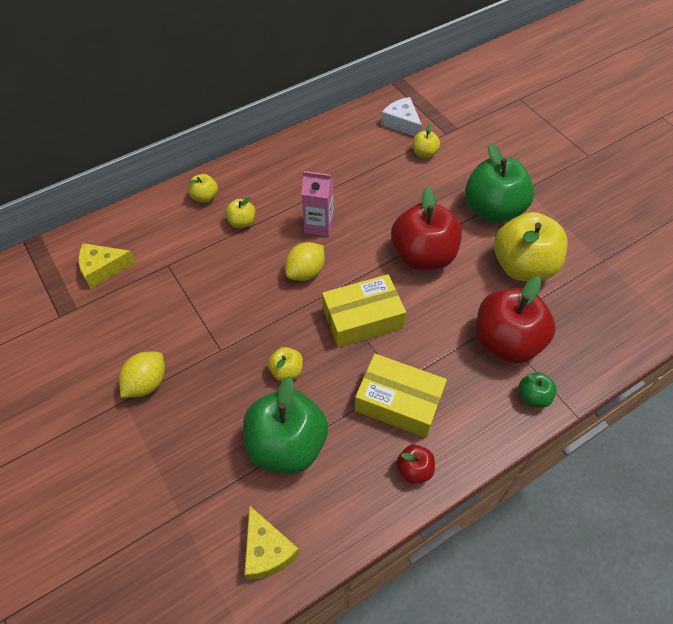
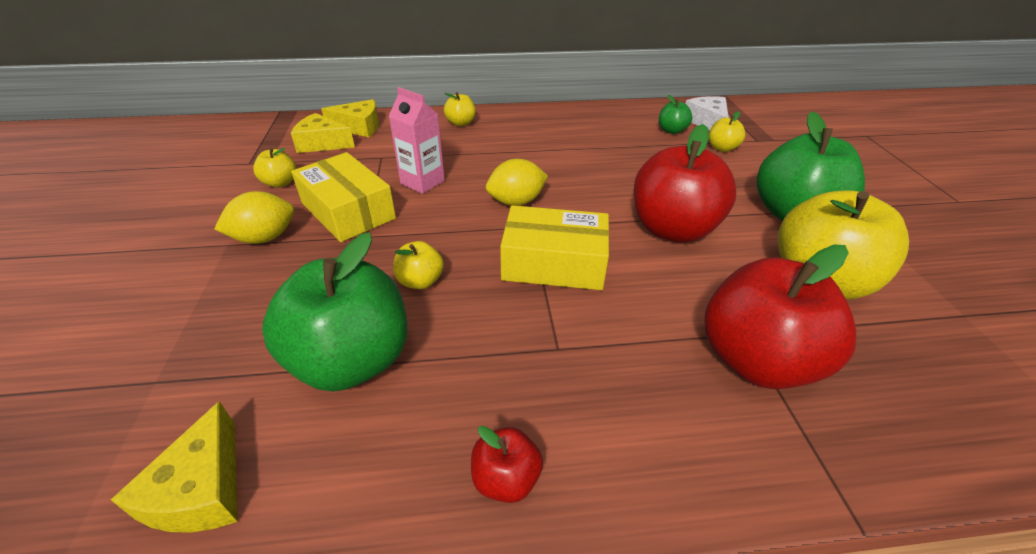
camera: 25 degrees right, 15 degrees down
(119, 235) = (359, 127): none -> yellow cheese
(242, 222) = (481, 148): yellow apple -> yellow apple (280, 183)
(319, 225) = (560, 170): pink carton -> pink carton (422, 182)
(398, 402) = (541, 372): yellow box -> yellow box (348, 211)
(533, 397) = (777, 457): green apple -> green apple (671, 131)

